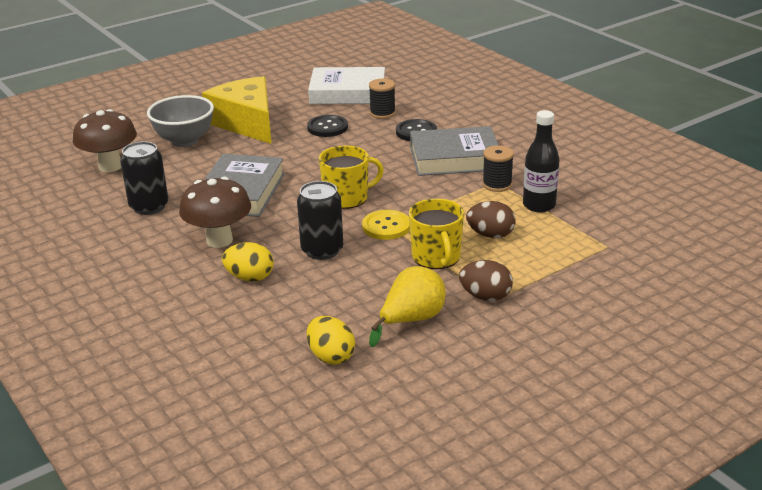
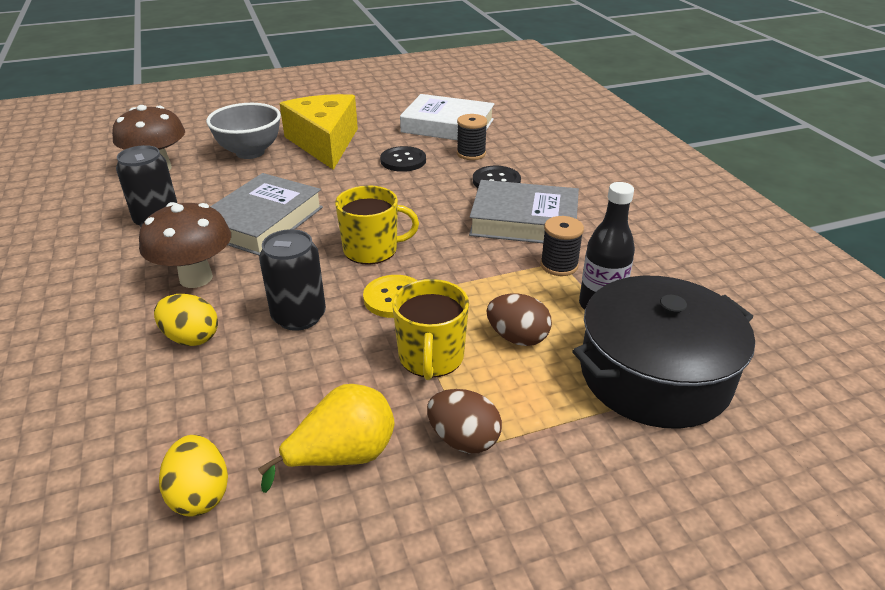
camera: 15 degrees right, 5 degrees up
(593, 239) = (654, 375): none -> black pot

